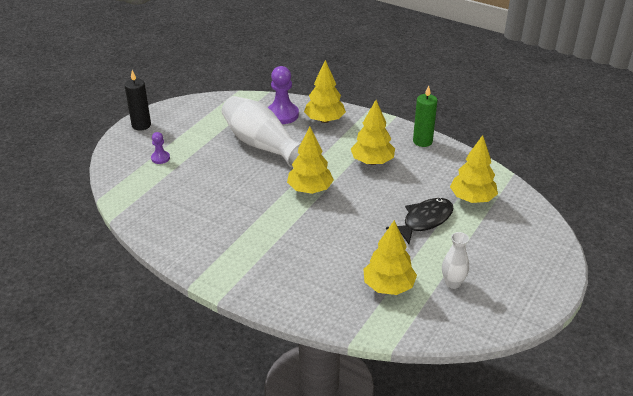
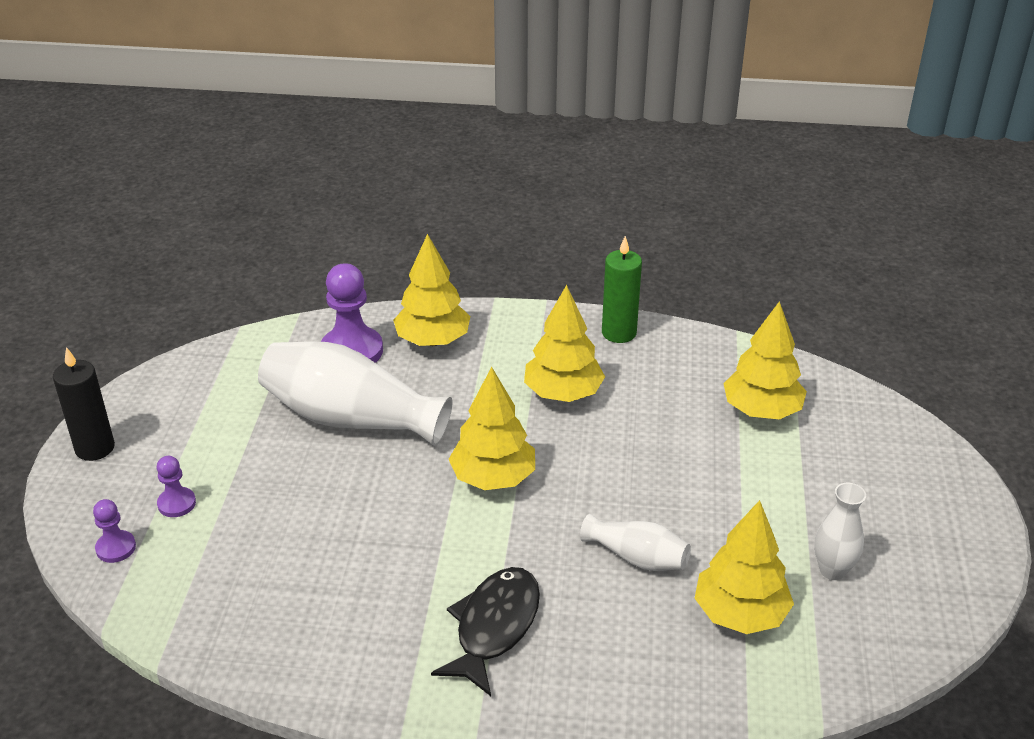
camera: 25 degrees left, 0 degrees up
(124, 168) = (116, 548): none -> purple pawn
(355, 245) = (637, 557): none -> white vase
(424, 221) = (716, 474): black fish -> black fish (494, 627)

